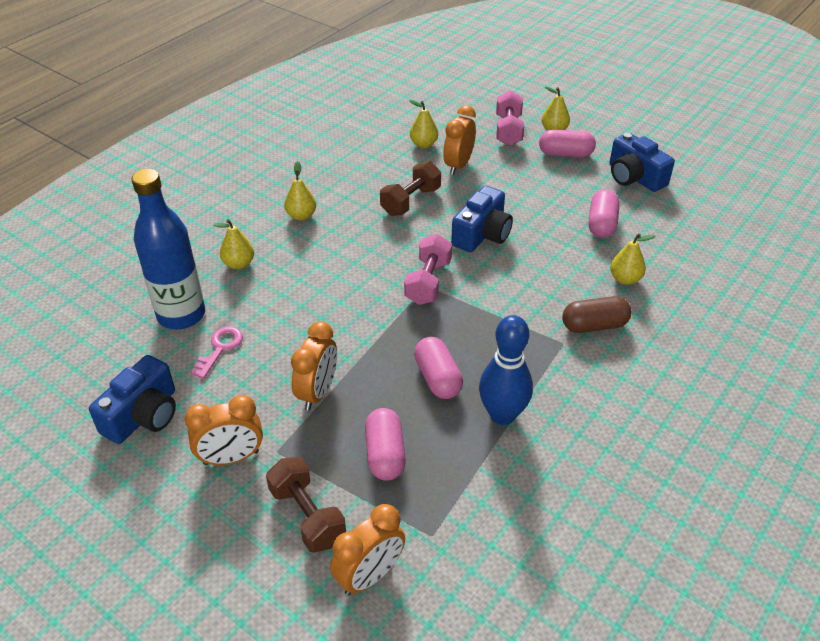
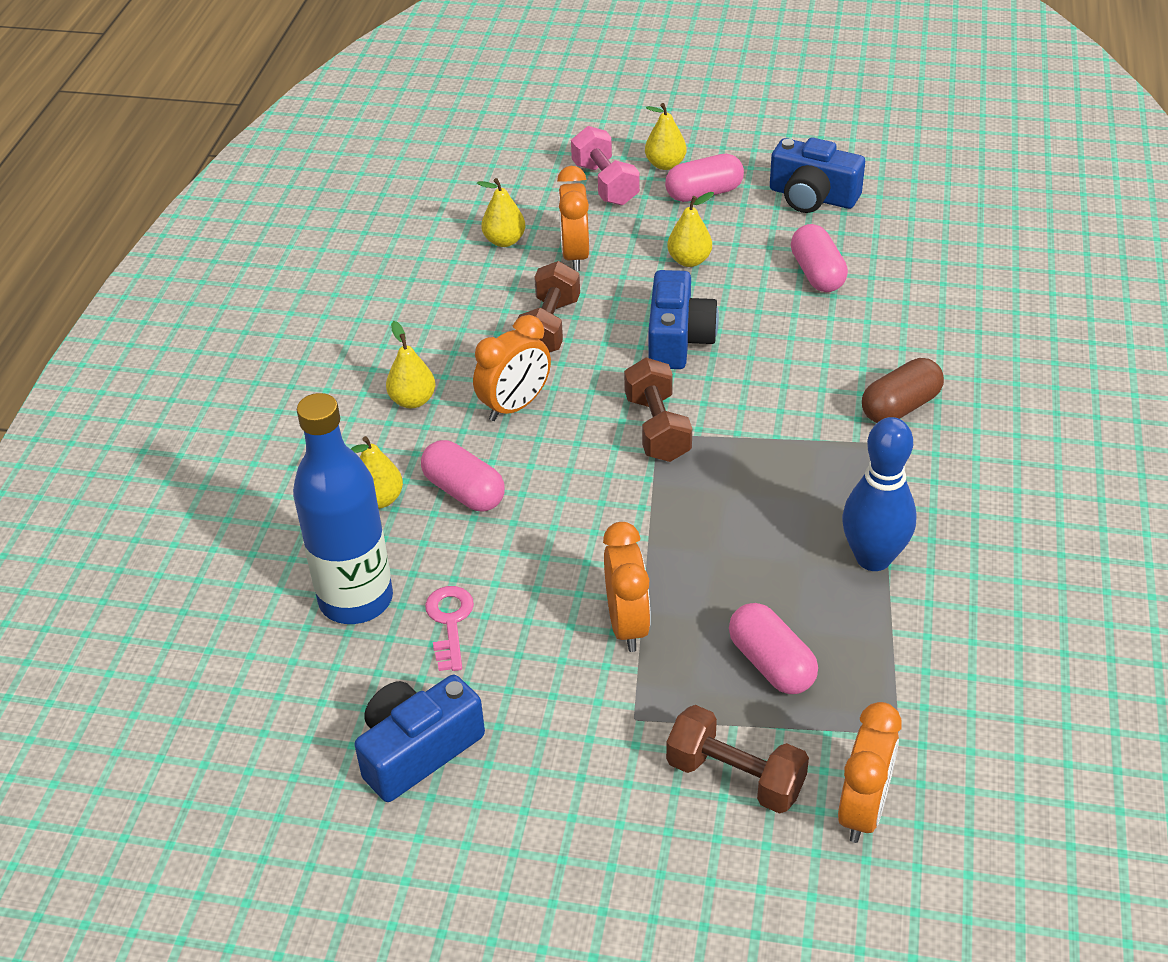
camera: 25 degrees left, 0 degrees up
(143, 415) = (418, 750): blue camera -> blue camera turned 135 degrees counterclockwise
(231, 458) = (582, 752): orange clock -> orange clock (515, 406)
(428, 282) = (657, 428): pink dumbbell -> brown dumbbell
(437, 378) = (763, 546): pink capsule -> pink capsule (464, 491)
(625, 279) = (894, 335): yellow pear -> yellow pear (689, 260)

